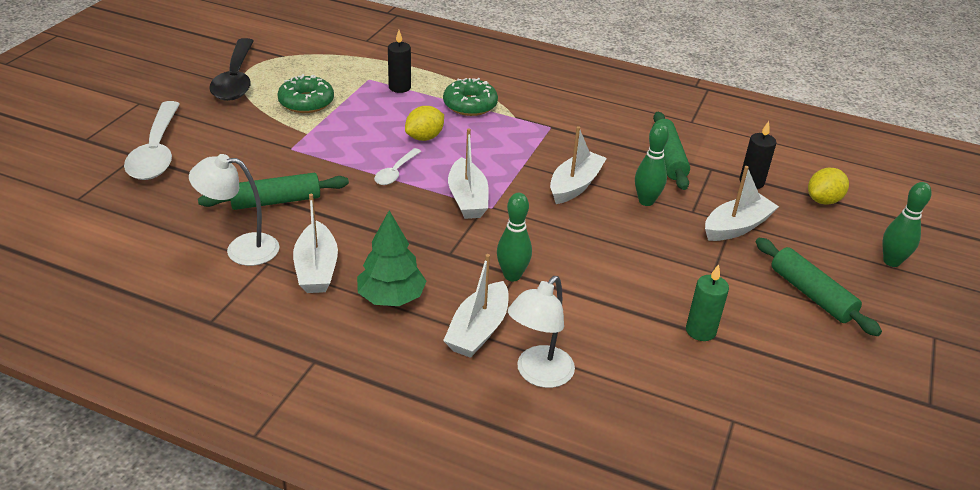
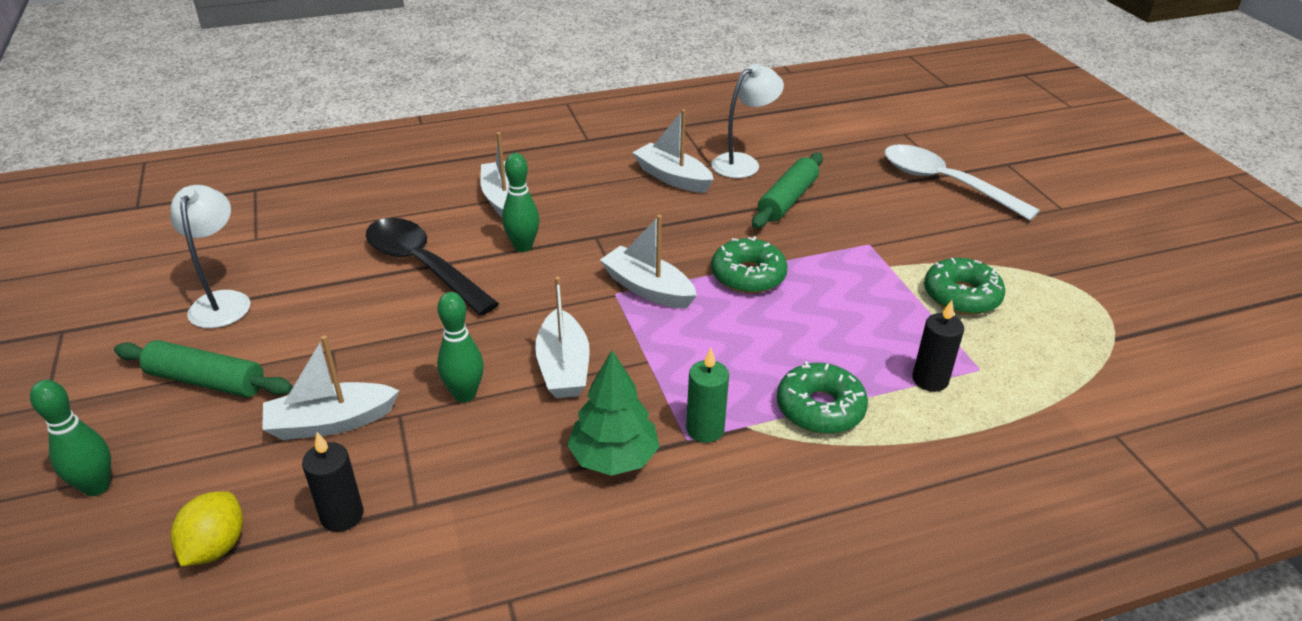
camera: 140 degrees right, 0 degrees up
(236, 79) = (1069, 278): black spoon -> black spoon (422, 265)
(391, 298) = (593, 188): green tree -> green tree (613, 458)
(395, 172) = (748, 275): white spoon -> green donut
(424, 137) = (788, 329): yellow lemon -> none
(538, 374) = (430, 197): white lamp -> white lamp (223, 301)
(668, 158) = (488, 485): green rolling pin -> none
(700, 331) = (316, 287): green candle -> green candle (705, 429)
(736, 227) = (331, 422): white boat -> white boat turned 60 degrees clockwise

